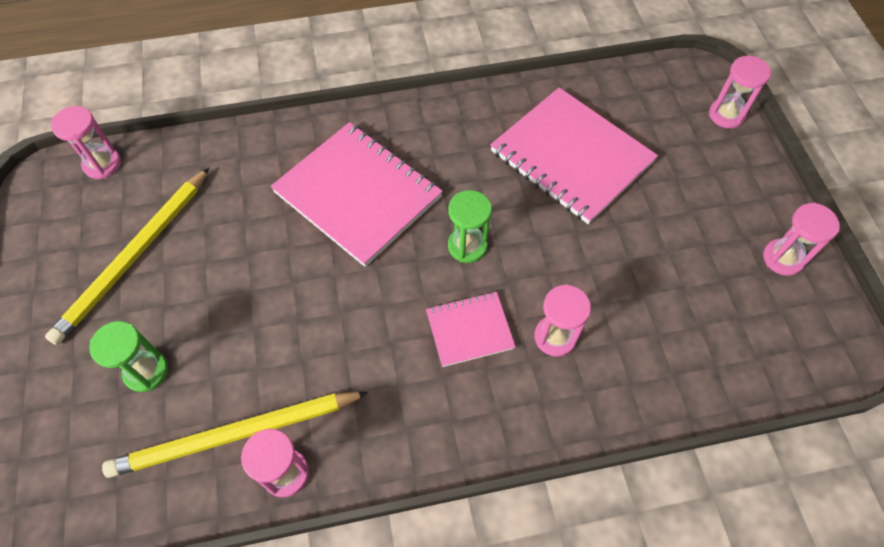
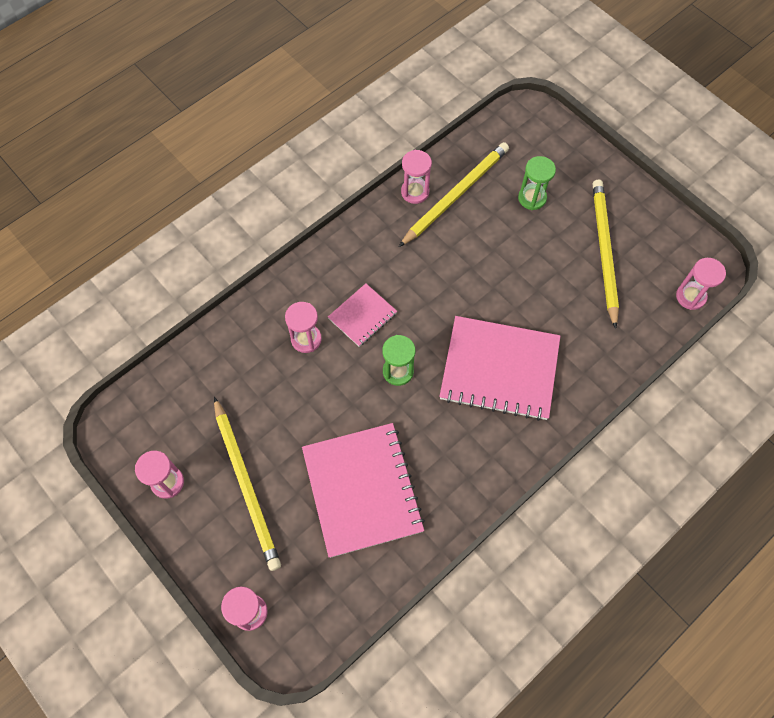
camera: 150 degrees right, 5 degrees up
(571, 157) = (362, 490): pink notebook -> pink notebook turned 60 degrees clockwise
(692, 216) = (246, 485): none -> yellow pencil

